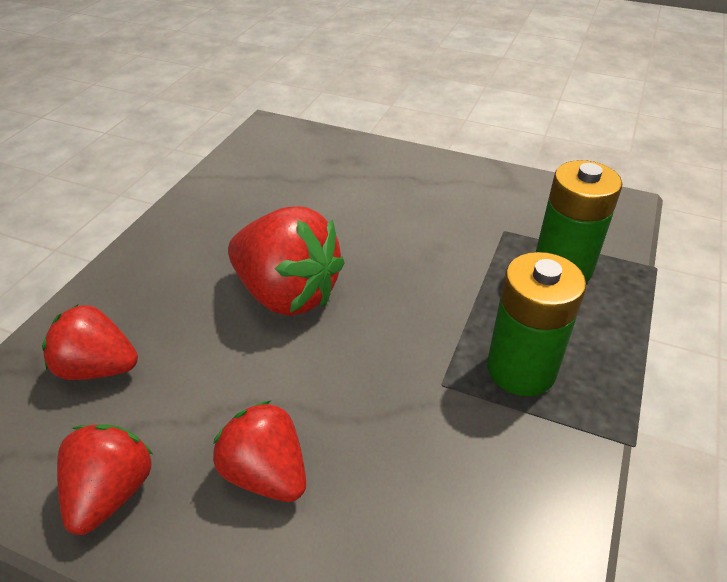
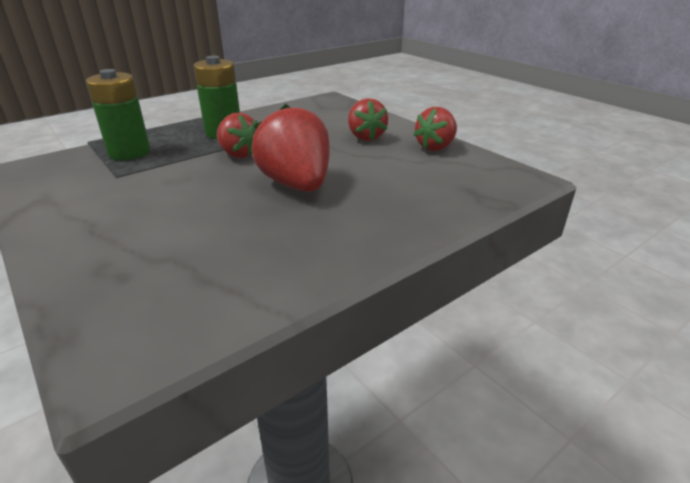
camera: 150 degrees left, 10 degrees down
(98, 368) = (436, 184): red strawberry -> red strawberry (239, 154)

